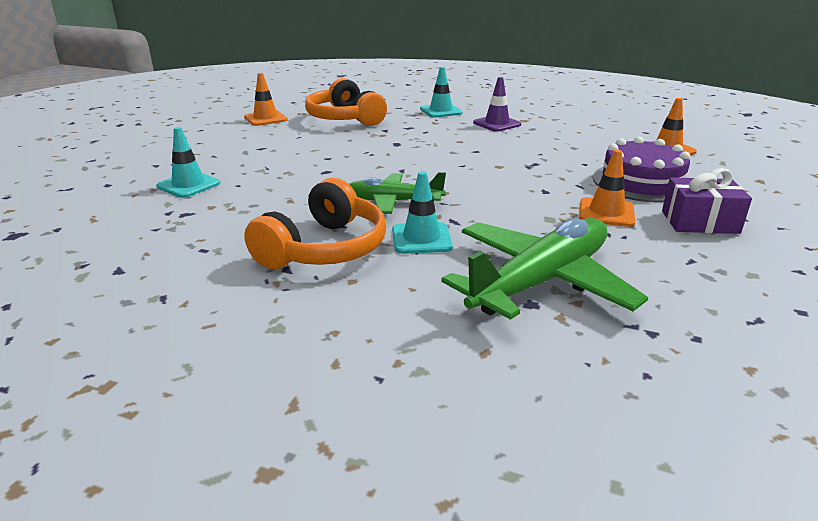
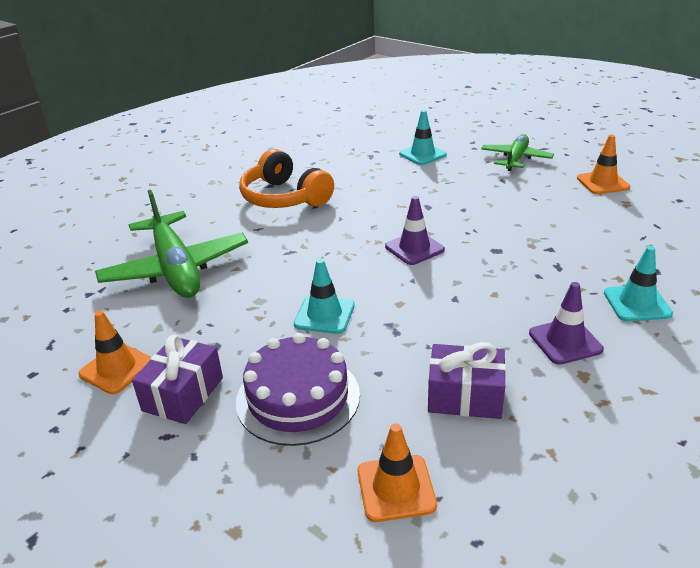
camera: 110 degrees right, 5 degrees up
(345, 119) = (599, 227): orange headphones -> none
(393, 201) = (343, 230): green plane -> green plane (516, 159)
(411, 169) = (414, 248): none -> purple traffic cone
(421, 239) = (271, 233): turquoise traffic cone -> turquoise traffic cone (324, 315)
(576, 141) = (465, 396): none -> purple gift
(606, 213) = (246, 338): orange traffic cone -> orange traffic cone (117, 368)

